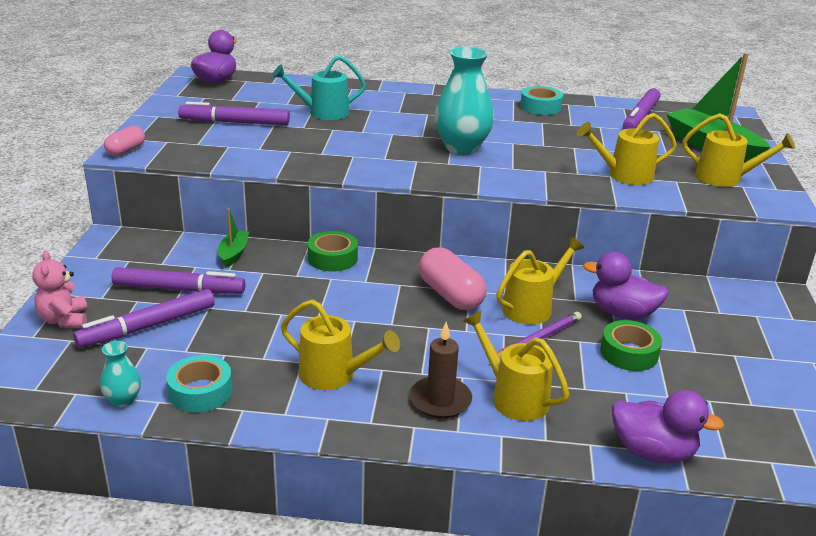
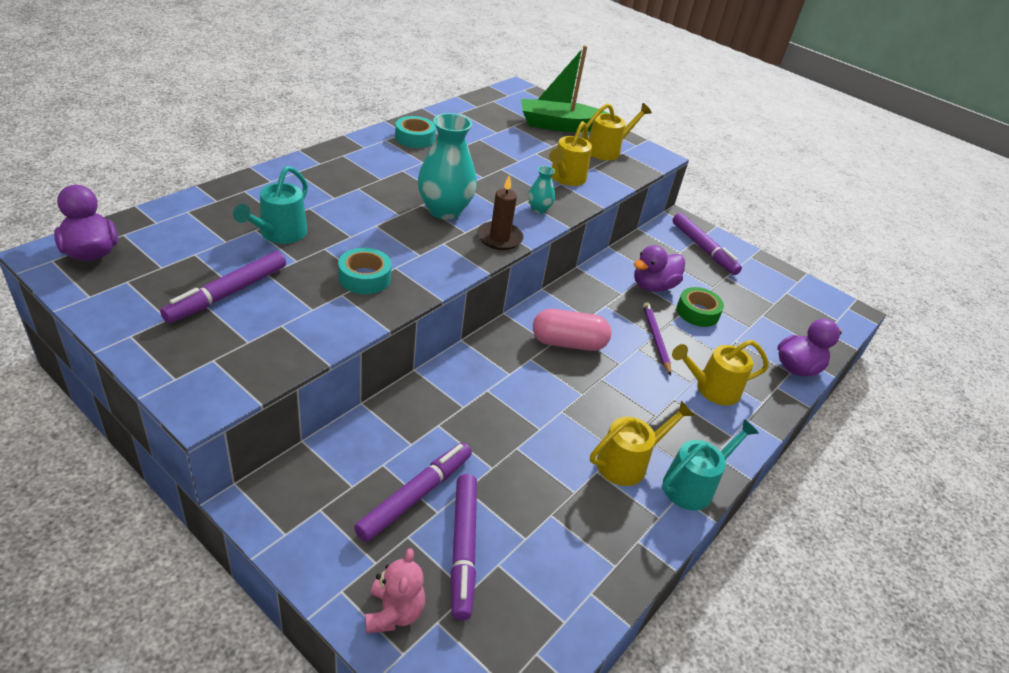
camera: 60 degrees left, 10 degrees up
(64, 320) = (394, 612): pink teddy bear -> pink teddy bear turned 105 degrees counterclockwise
(123, 400) = (572, 619): turquoise vase -> turquoise vase (539, 209)
(126, 150) = (198, 400): pink capsule -> none
(200, 392) = (596, 557): turquoise tape -> turquoise tape (364, 278)
(233, 254) = (386, 427): green boat -> none
(332, 258) = (456, 371): green tape -> none
(352, 423) = (694, 485): none -> turquoise watering can
(440, 400) = (694, 425): brown candle -> brown candle (499, 238)
(532, 307) = (616, 316): yellow watering can -> none
(640, 117) = (483, 117): purple marker -> purple marker (703, 249)

